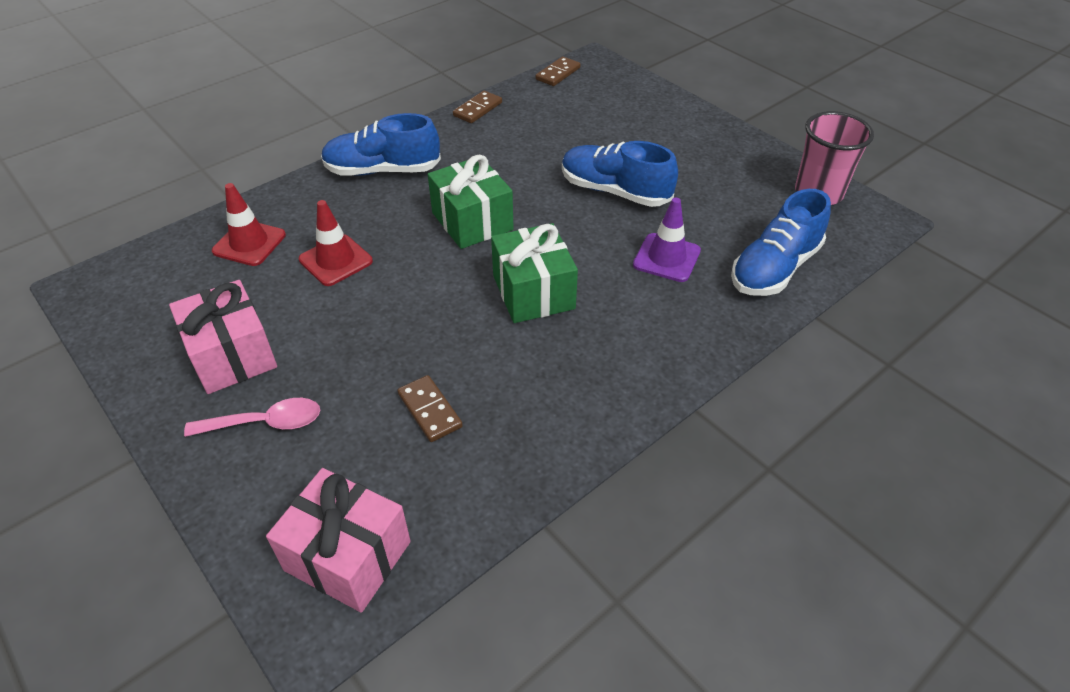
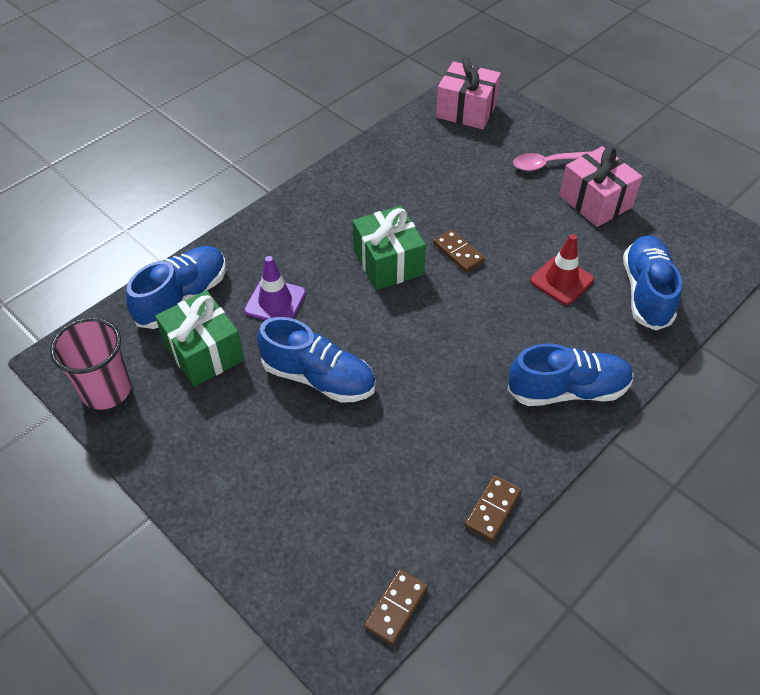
camera: 175 degrees right, 5 degrees up
(249, 243) = (646, 292): red traffic cone -> blue shoe
(429, 410) = (445, 177): brown domino -> brown domino (458, 252)
(472, 221) = (455, 330): green gift -> green gift (204, 352)

